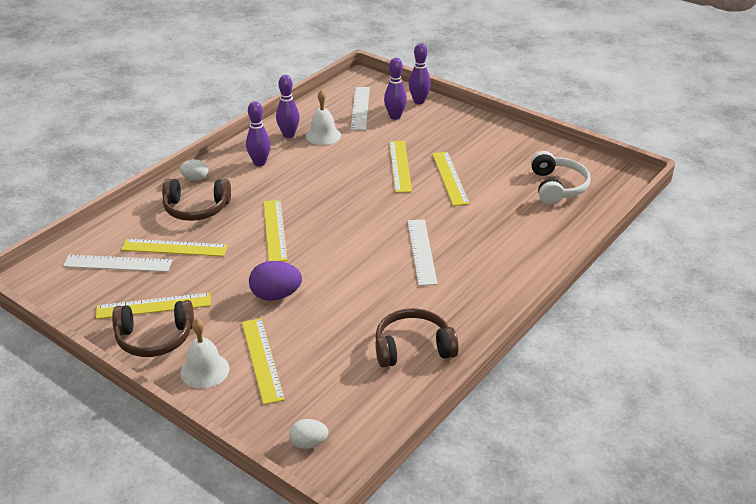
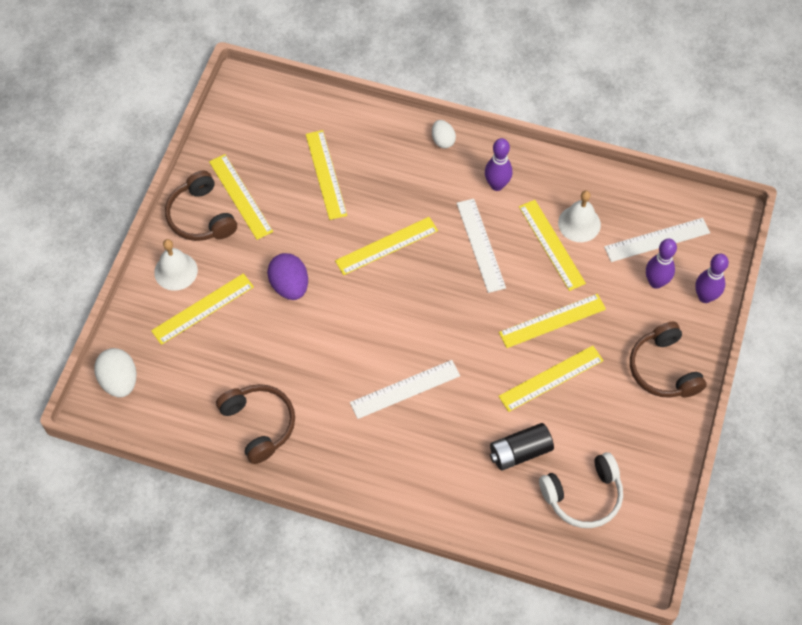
camera: 70 degrees right, 25 degrees up
(117, 263) = (286, 141): white ruler -> white ruler (481, 245)
(196, 208) = (393, 164): brown headphones -> brown headphones (663, 369)
(288, 135) = (564, 190): purple bowling pin -> none
(308, 443) = (119, 381): white egg -> white egg, size x1.60
(333, 151) = (551, 245): none -> yellow ruler
(507, 207) = (520, 452): none -> black battery

